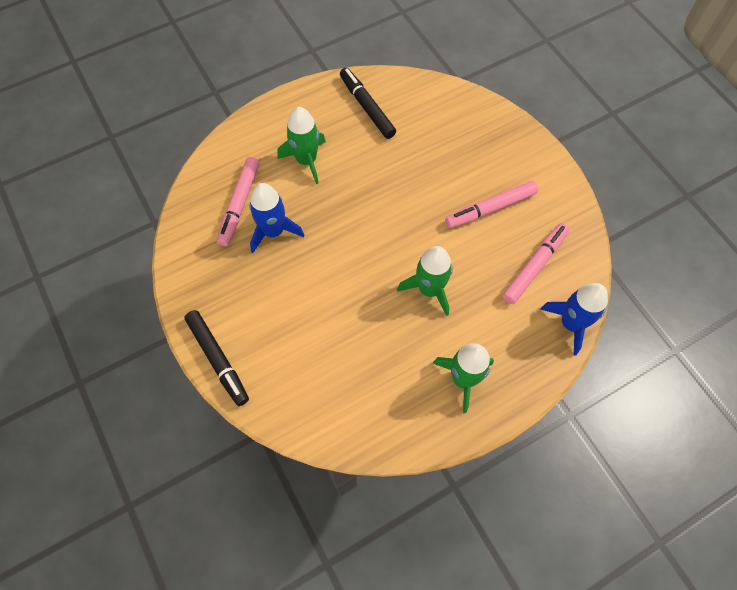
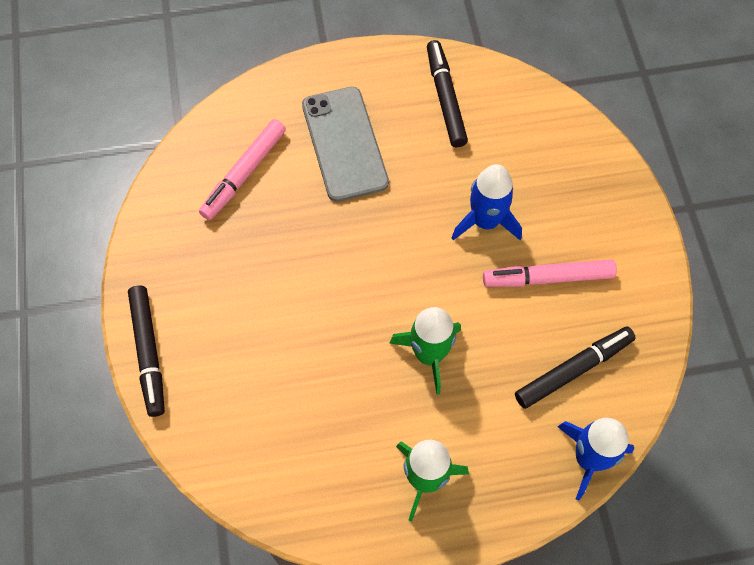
camera: 20 degrees right, 0 degrees up
(273, 231) = (271, 220): blue rocket -> blue rocket (485, 221)
(306, 160) = (344, 144): green rocket -> grey phone
(534, 266) = (573, 370): pink marker -> black marker

